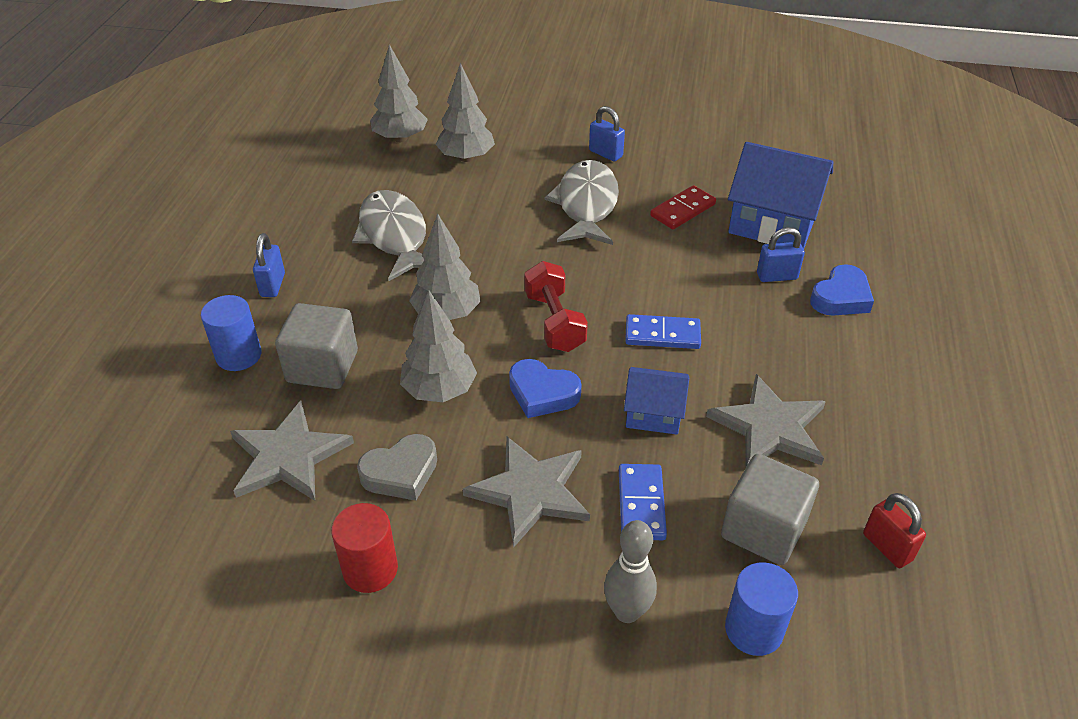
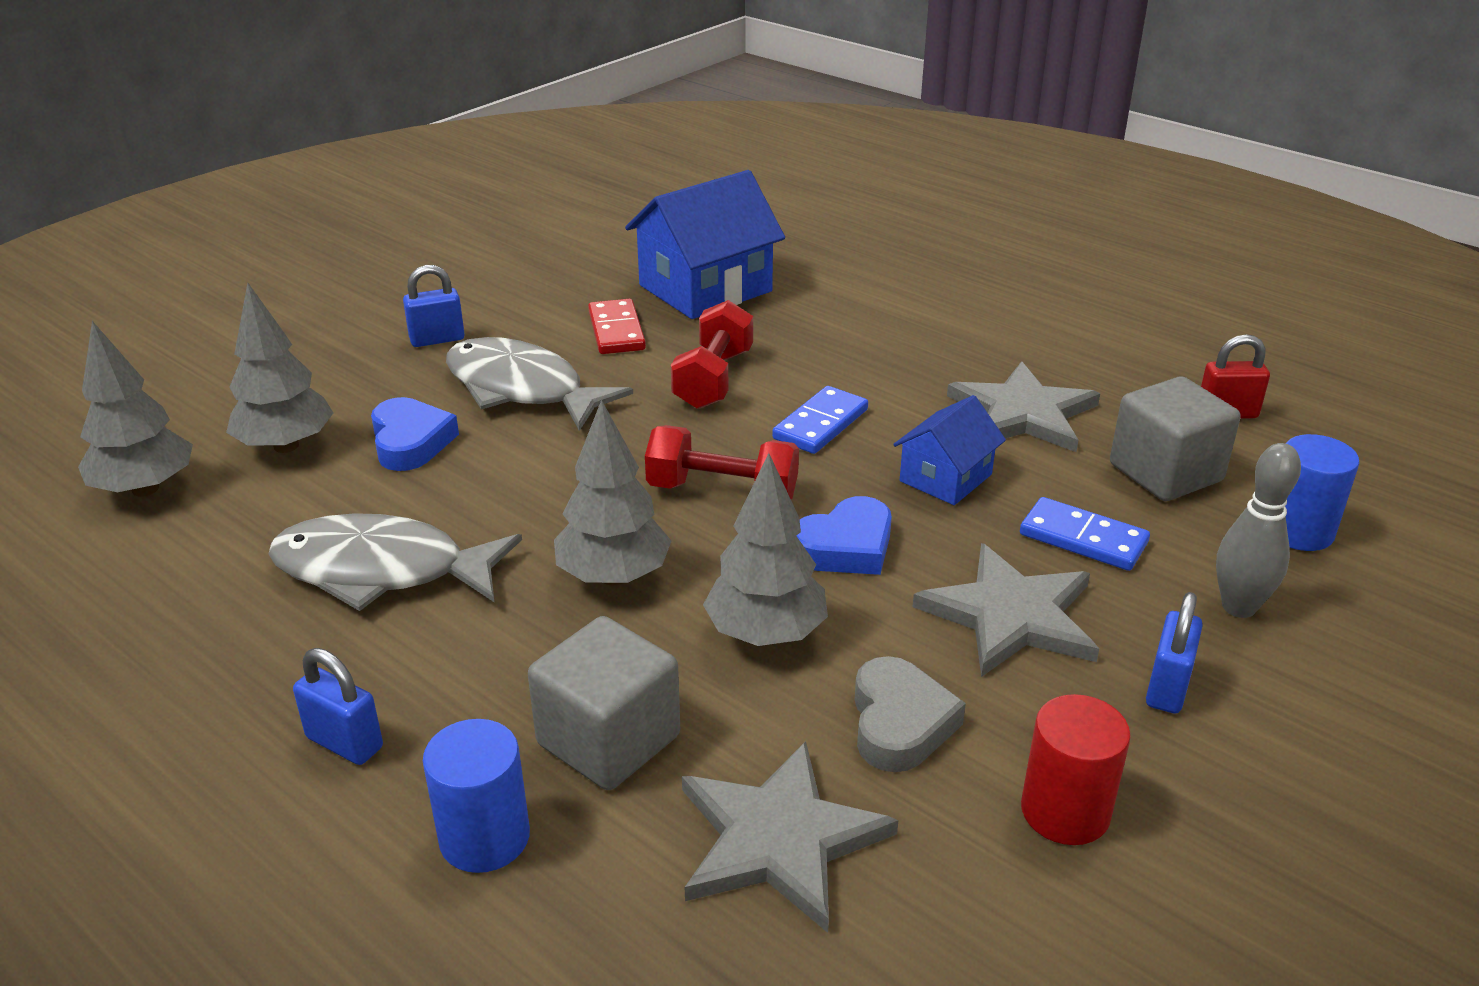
camera: 60 degrees left, 10 degrees down
(668, 270) = (713, 379): none -> red dumbbell
(777, 276) = (795, 320): blue padlock -> blue padlock (1167, 688)
(841, 297) = (865, 300): blue heart -> blue heart (411, 442)

